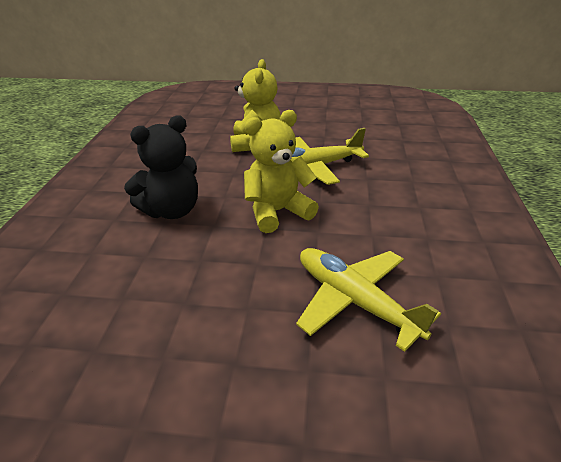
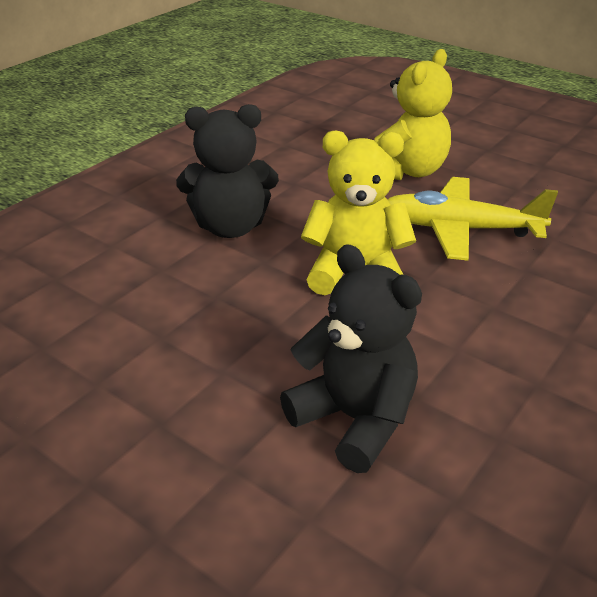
camera: 30 degrees right, 0 degrees up
(354, 301) = (354, 419): yellow plane -> black teddy bear

